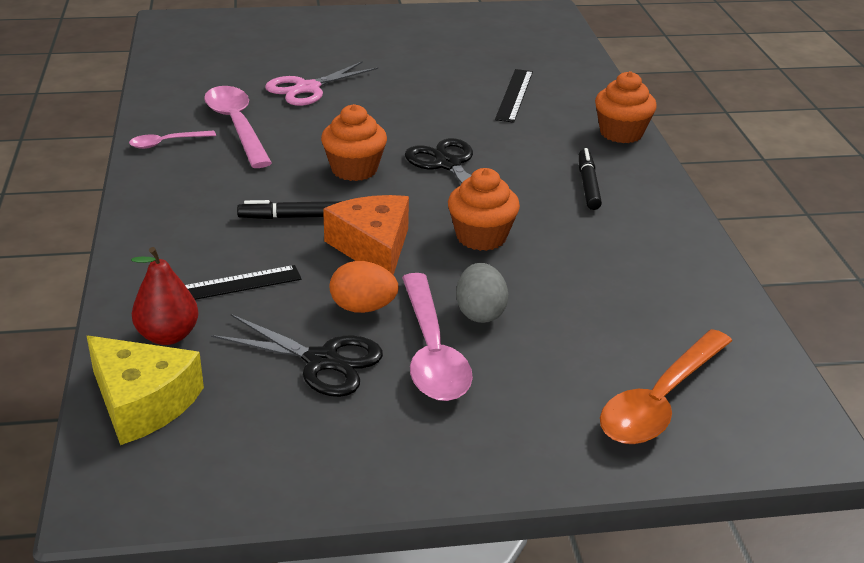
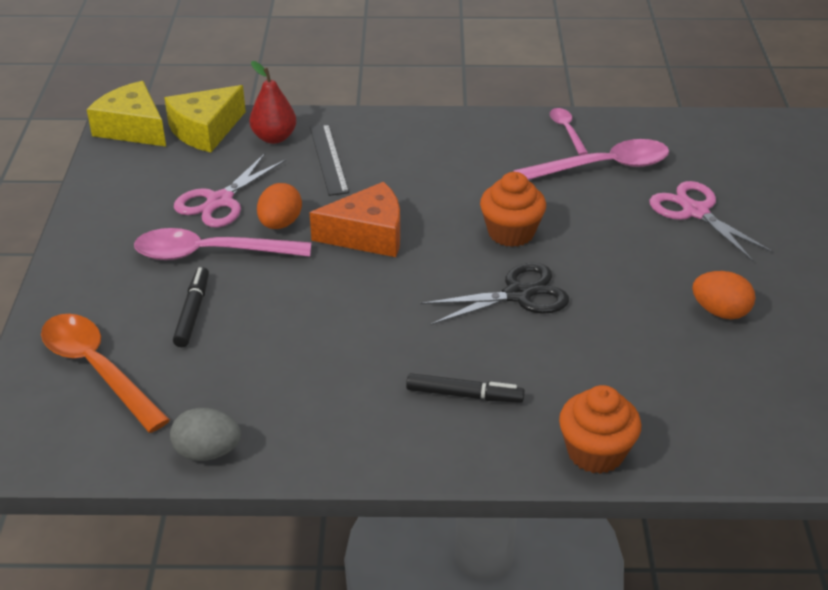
camera: 100 degrees right, 5 degrees up
(129, 483) = (133, 128): none -> yellow cheese
(292, 217) = (426, 194): black marker -> black marker (192, 312)
(322, 361) = (220, 201): black scissors -> pink scissors
(442, 85) = (720, 312): none -> orange egg
(480, 313) = (253, 285): grey egg -> grey egg (207, 452)
(481, 237) = (372, 300): orange cupcake -> none
(514, 95) = (700, 370): black ruler -> none

